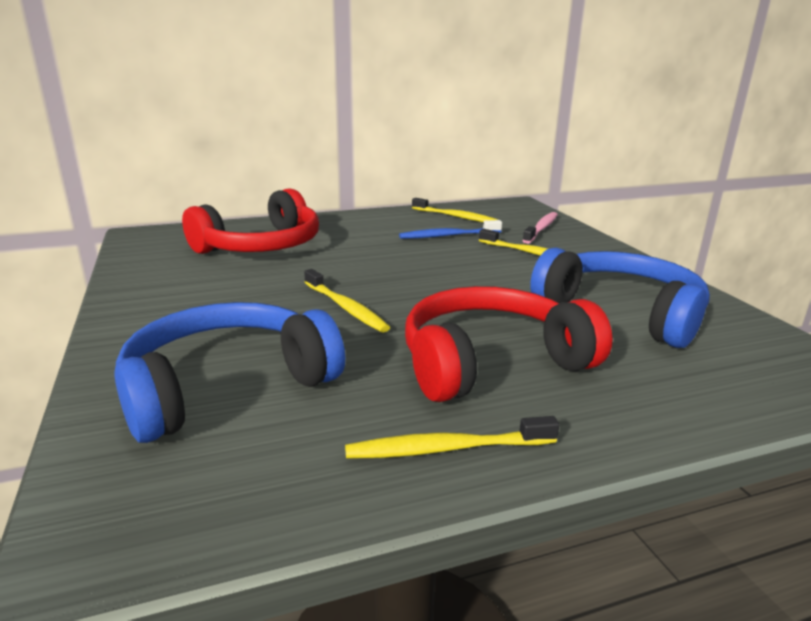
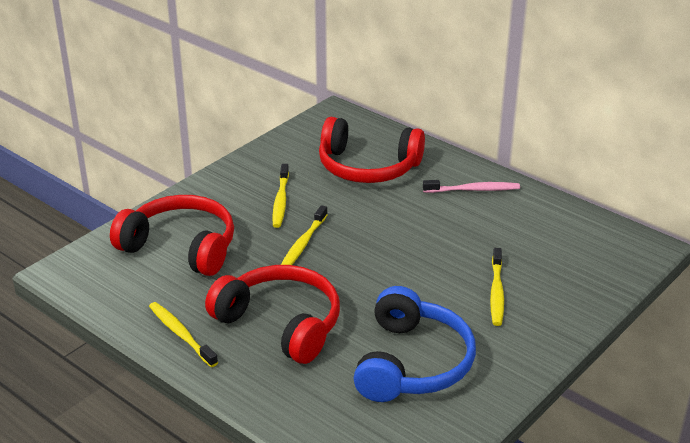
camera: 60 degrees right, 10 degrees up
(227, 386) = (181, 247): blue headphones -> red headphones
(448, 236) = (491, 237): blue toothbrush -> none
(455, 217) = (550, 224): yellow toothbrush -> yellow toothbrush (280, 201)
(541, 229) = (576, 280): pink toothbrush -> pink toothbrush (473, 190)

